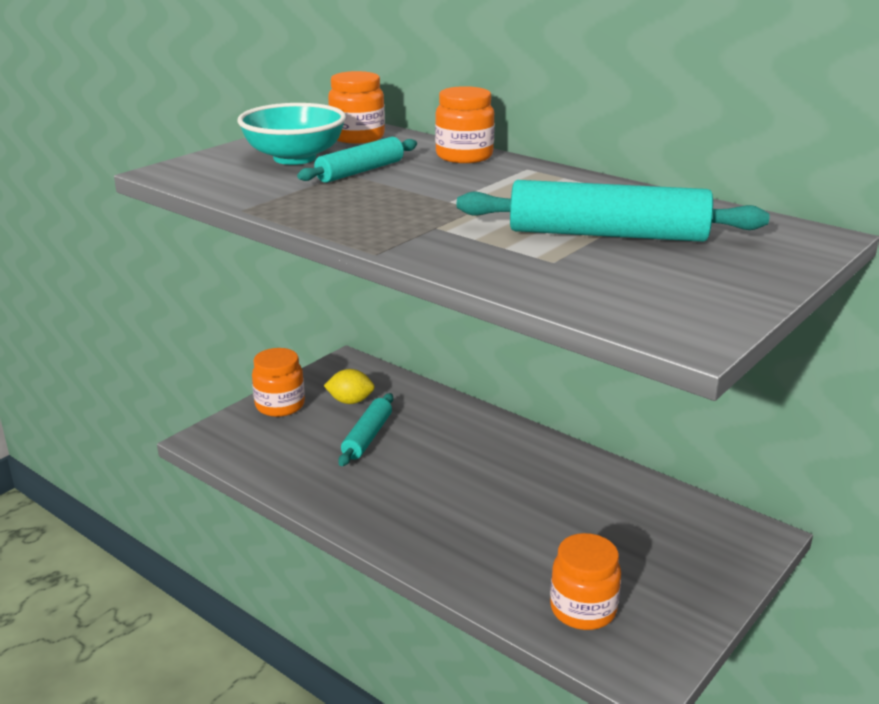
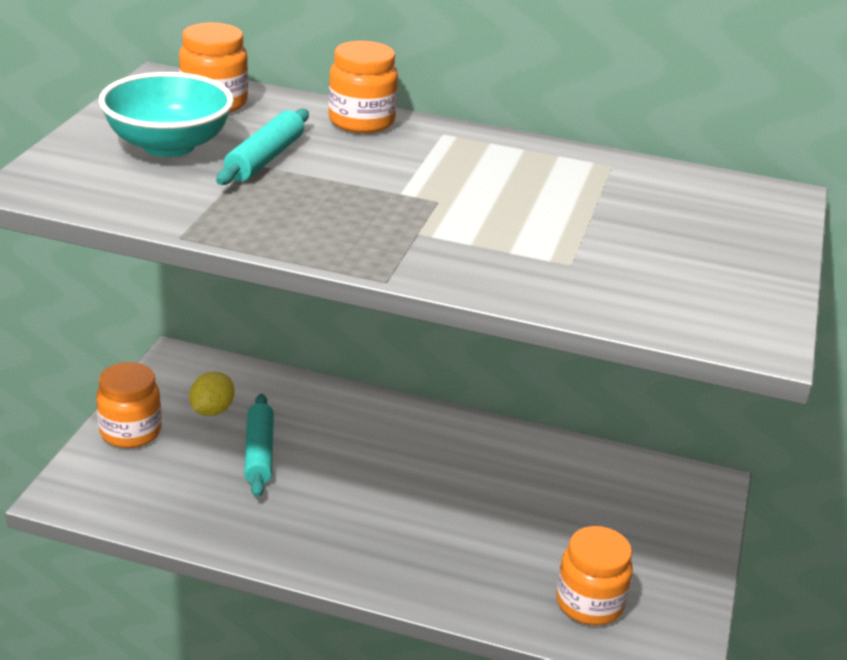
camera: 25 degrees left, 5 degrees up
(350, 401) = (212, 410): yellow lemon -> yellow lemon turned 45 degrees counterclockwise
(607, 234) = (594, 220): turquoise rolling pin -> none

